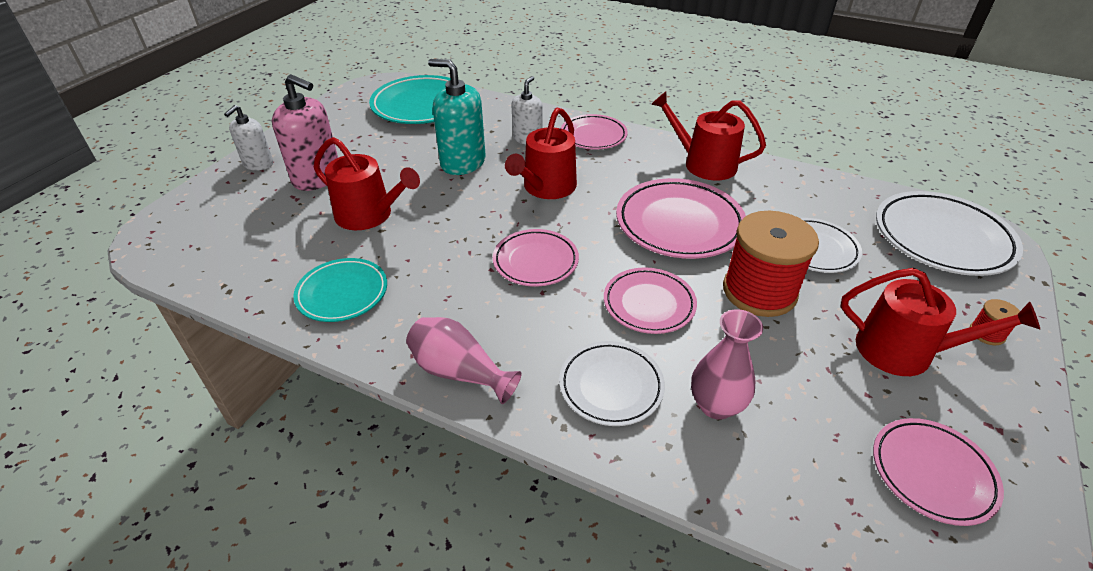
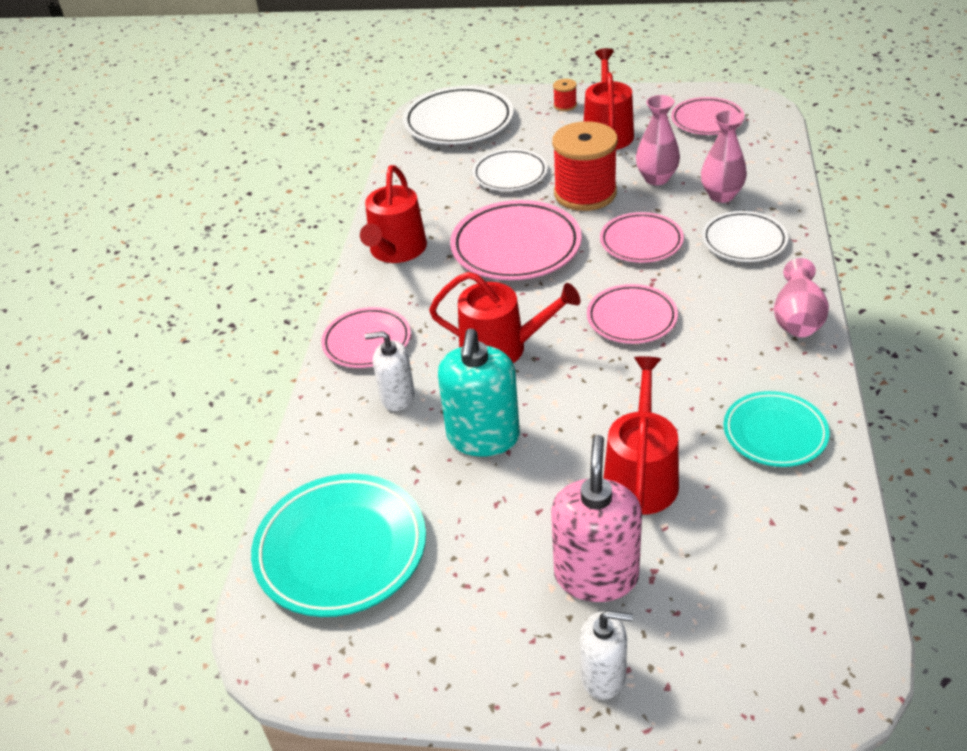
camera: 105 degrees left, 0 degrees up
(775, 359) = (656, 178): none -> pink vase

